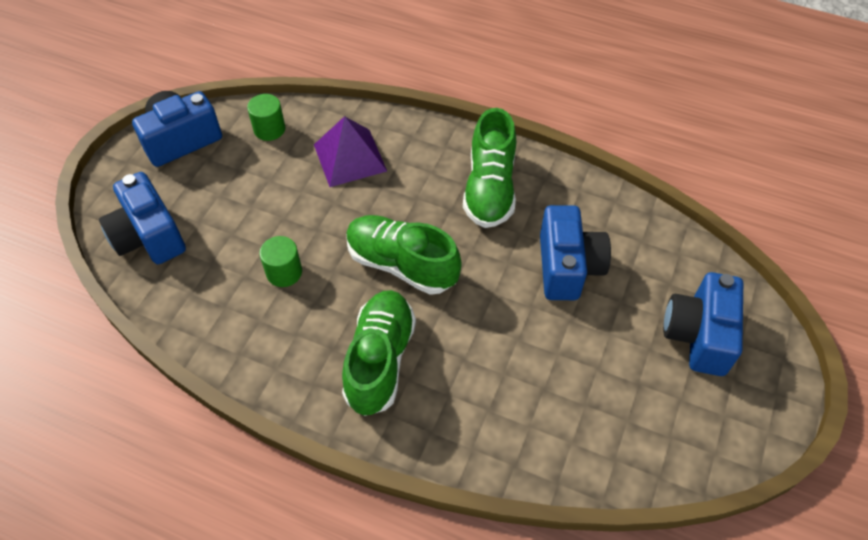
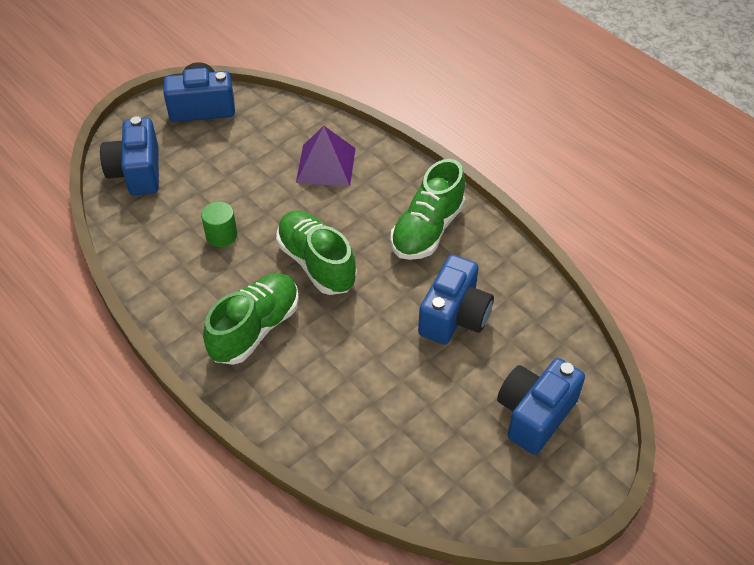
camera: 25 degrees right, 5 degrees down
(269, 129) = (275, 121): green cylinder -> none

